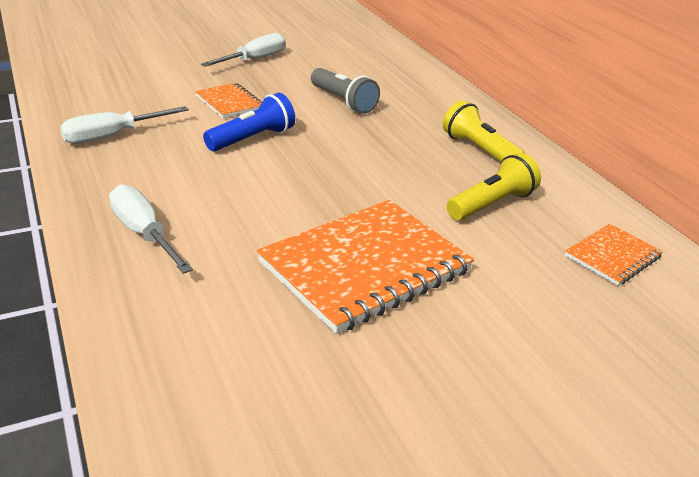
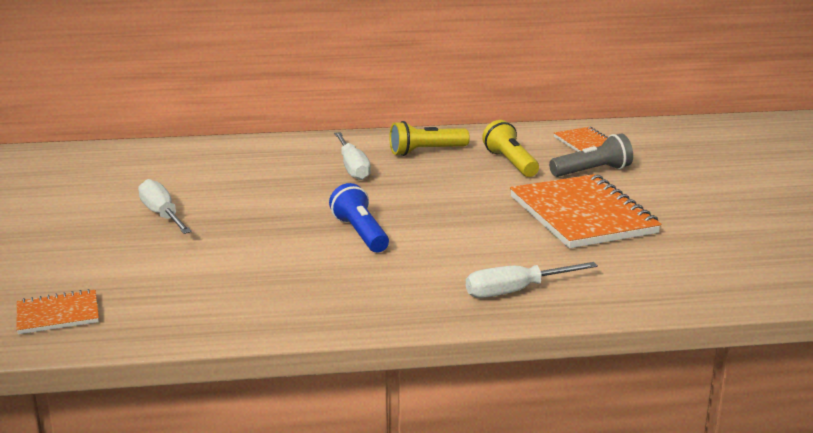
camera: 70 degrees left, 10 degrees down
(112, 136) = (318, 300): white screwdriver -> white screwdriver (353, 168)
(229, 102) = (270, 237): orange notebook -> orange notebook (58, 314)
(343, 102) = (302, 186): grey flashlight -> grey flashlight (592, 171)

